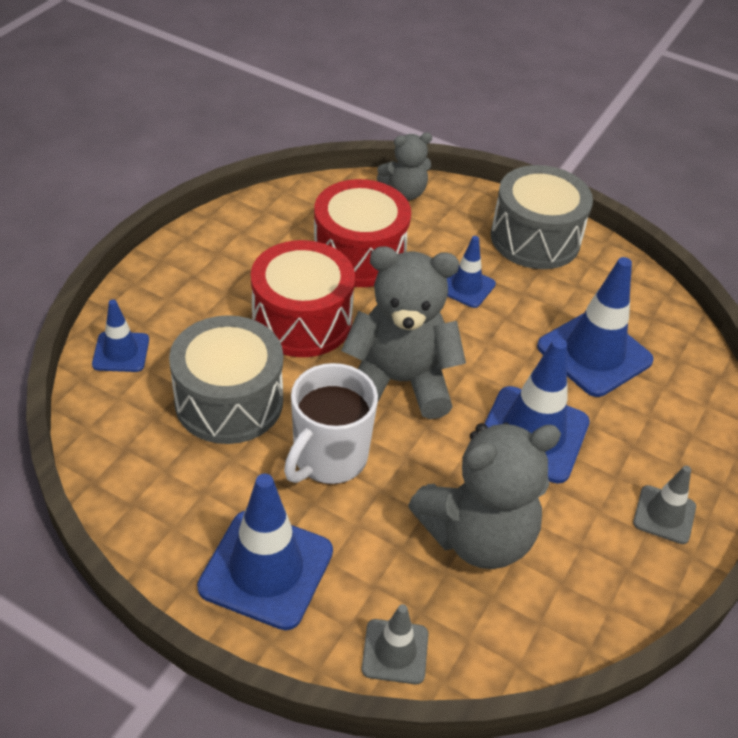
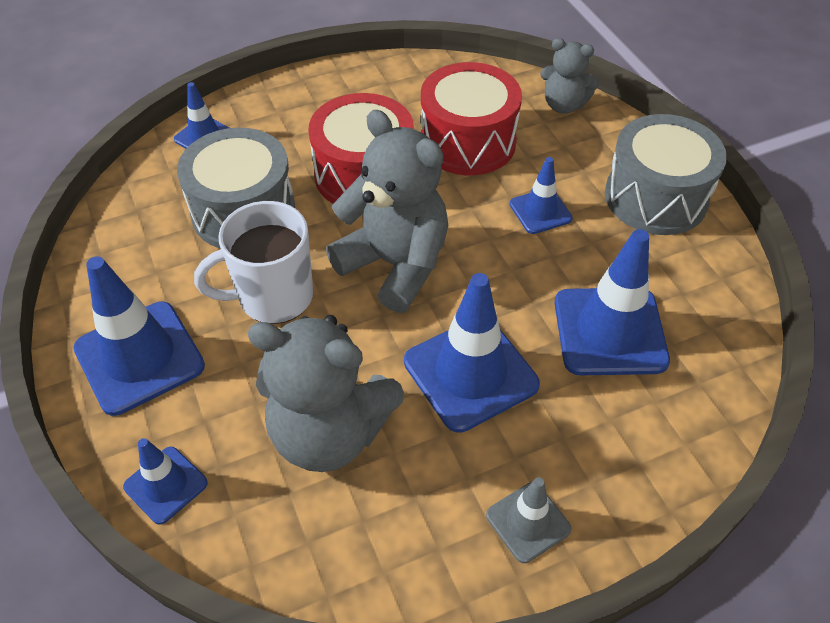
camera: 40 degrees right, 5 degrees up
(395, 651) = (165, 485): grey traffic cone -> blue traffic cone

